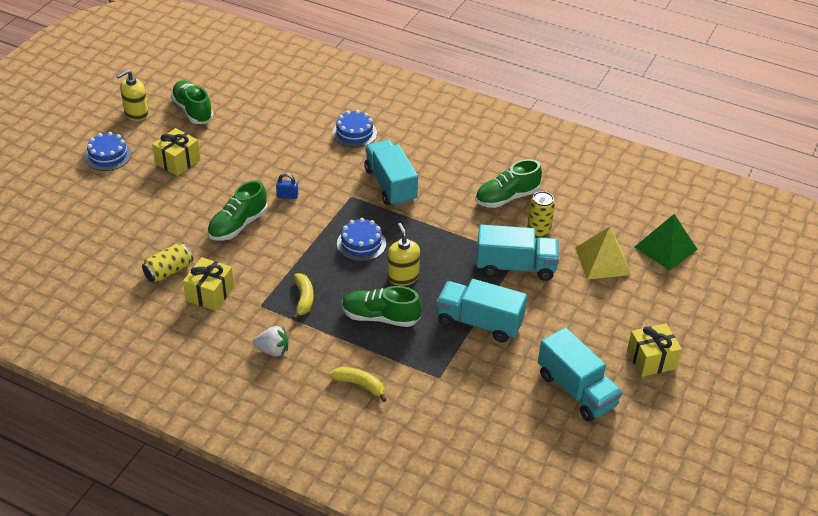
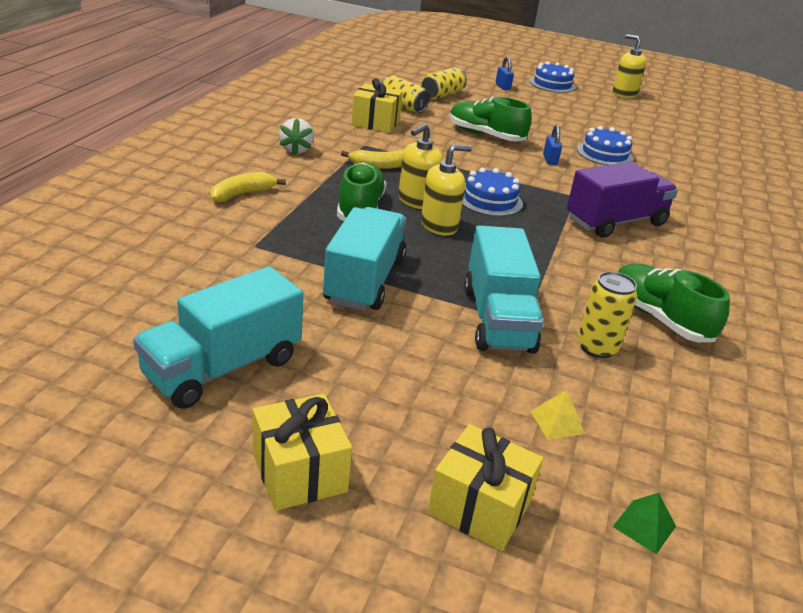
camera: 80 degrees right, 10 degrees down
(115, 192) = (503, 87): none -> blue padlock
(138, 239) = (442, 95): none -> yellow can
(178, 162) = (566, 110): yellow gift -> yellow gift (479, 507)
(193, 110) = (653, 117): green shoe -> none
(354, 133) = (699, 200): blue cake -> blue cake (604, 154)
(359, 385) = (242, 194): yellow banana -> yellow banana turned 150 degrees counterclockwise
(365, 284) = (417, 201): none -> yellow soap dispenser
(390, 185) = (615, 222): turquoise truck -> purple truck
(602, 261) = (557, 422): yellow pyramid -> yellow pyramid, size x0.46
(665, 248) = (644, 526): green pyramid -> green pyramid, size x0.46

